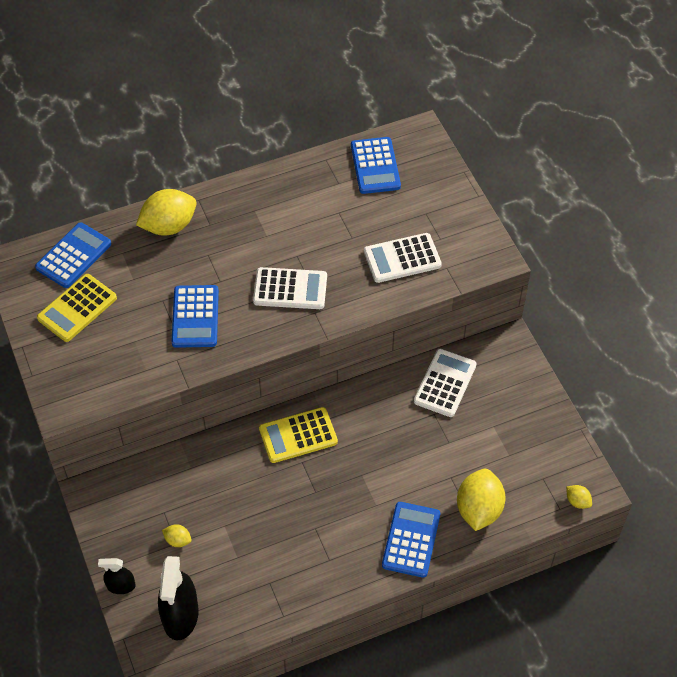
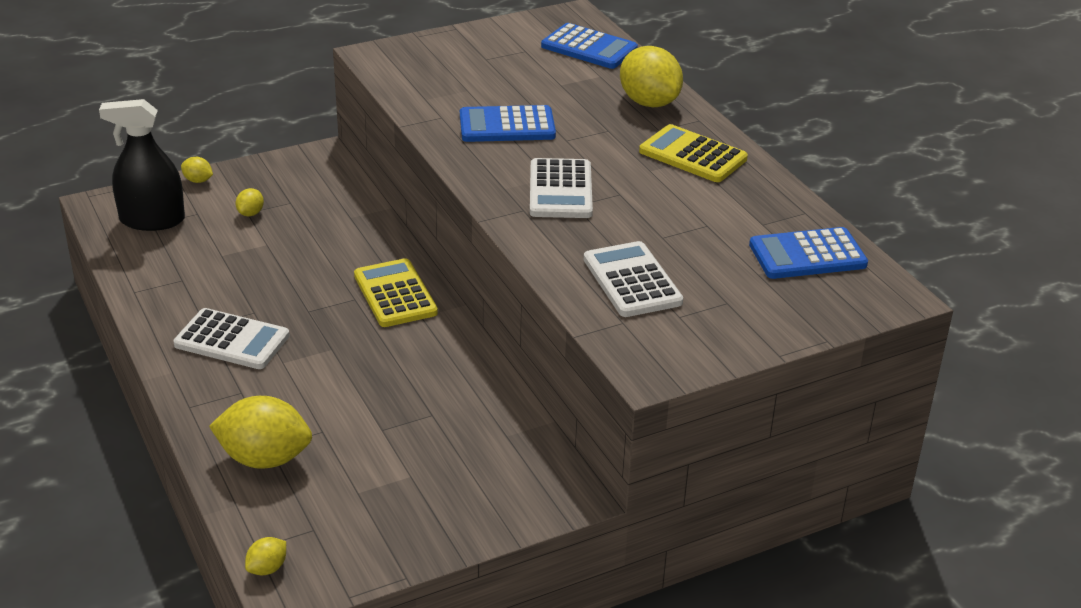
camera: 85 degrees right, 20 degrees down
(77, 308) = (512, 54): yellow calculator -> yellow calculator (693, 155)
(121, 586) = (198, 180): black spray bottle -> yellow lemon
(411, 540) = (224, 394): blue calculator -> none
(445, 383) = (487, 425): white calculator -> white calculator (232, 340)

